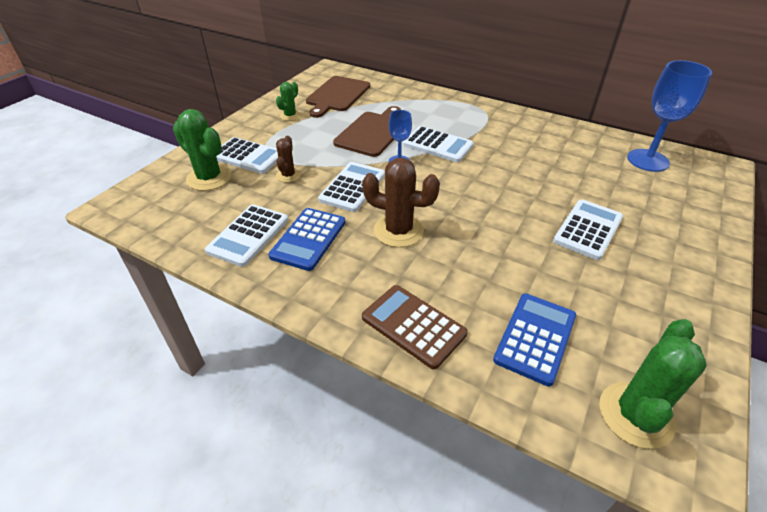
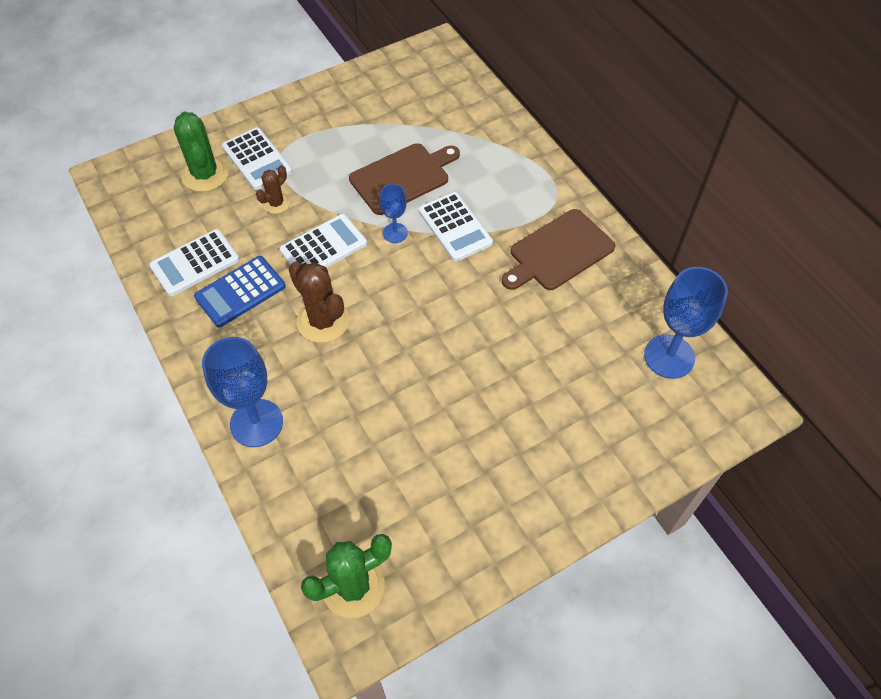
camera: 30 degrees right, 15 degrees up
(290, 116) = (337, 114): green cactus -> none
(337, 95) = (411, 99): brown cutting board -> brown cutting board (558, 252)
(413, 326) = (256, 423): brown calculator -> blue goblet
(535, 338) = (341, 486): blue calculator -> none
(588, 229) = (501, 408): white calculator -> none

